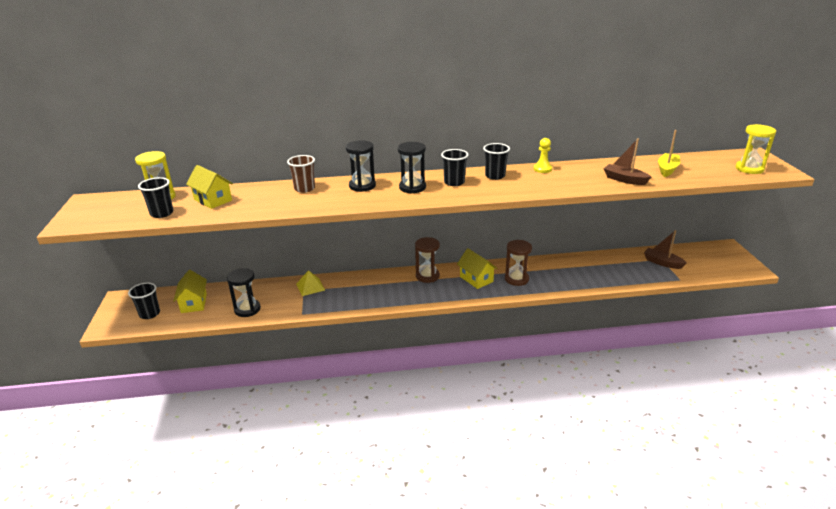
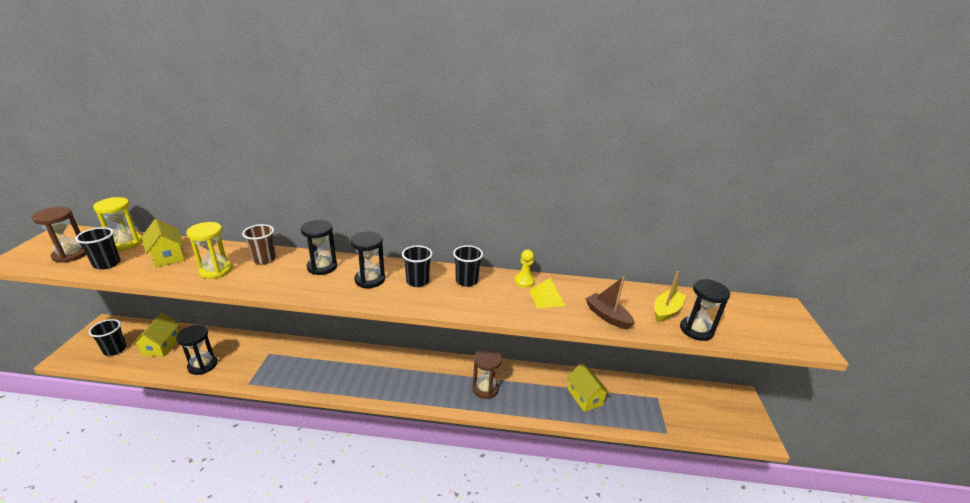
camera: 10 degrees right, 0 degrees up
(310, 287) = (278, 350): yellow pyramid -> yellow pyramid (547, 298)
(427, 276) = (397, 363): brown hourglass -> brown hourglass (71, 255)
(476, 279) = (443, 379): yellow house -> yellow house (585, 397)
(662, 263) = (656, 403): brown boat -> none
(696, 177) = (696, 330): none -> black hourglass
(749, 169) = (768, 330): yellow hourglass -> yellow hourglass (216, 270)

